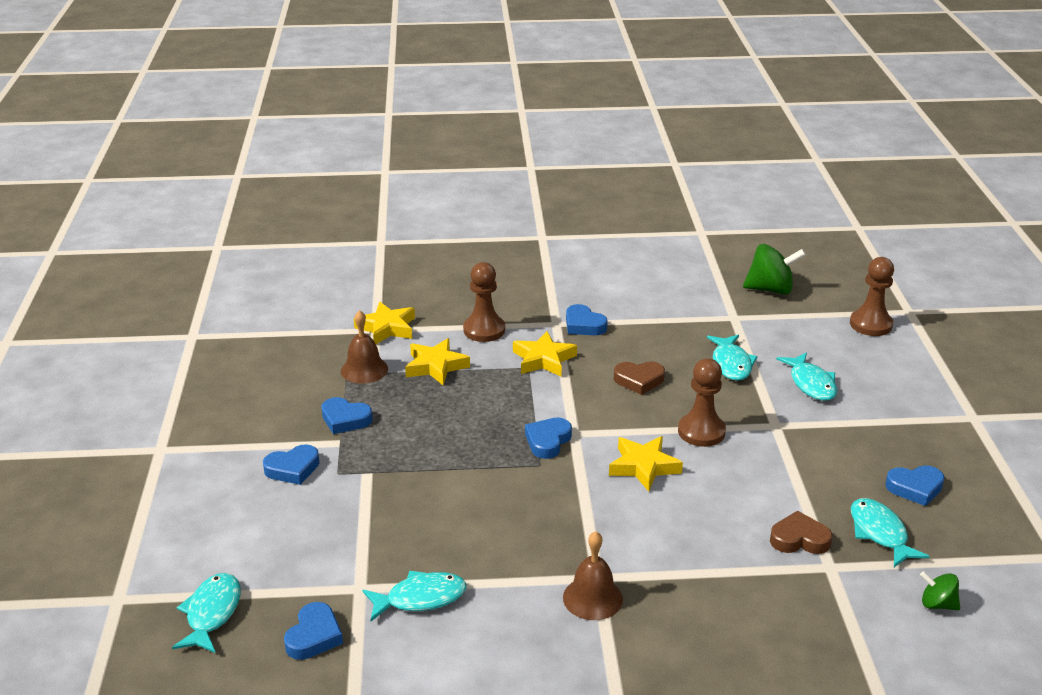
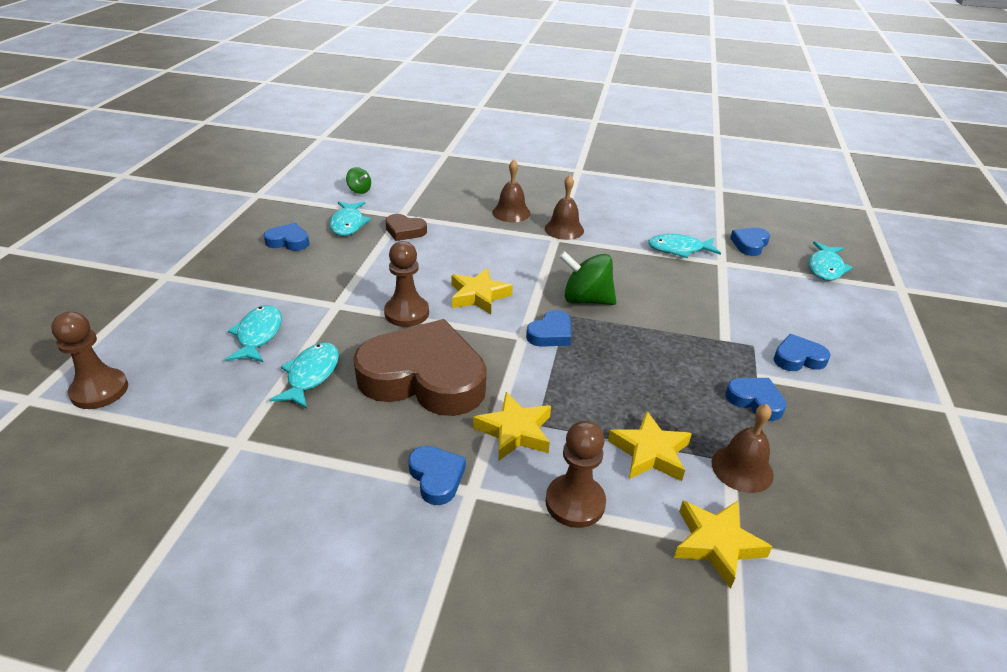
camera: 165 degrees left, 5 degrees up
(639, 380) = (424, 378): brown heart -> brown heart, size x2.31
(685, 614) = (511, 212): none -> brown bell
(770, 289) = (135, 482): green spinning top -> green spinning top (586, 299)

